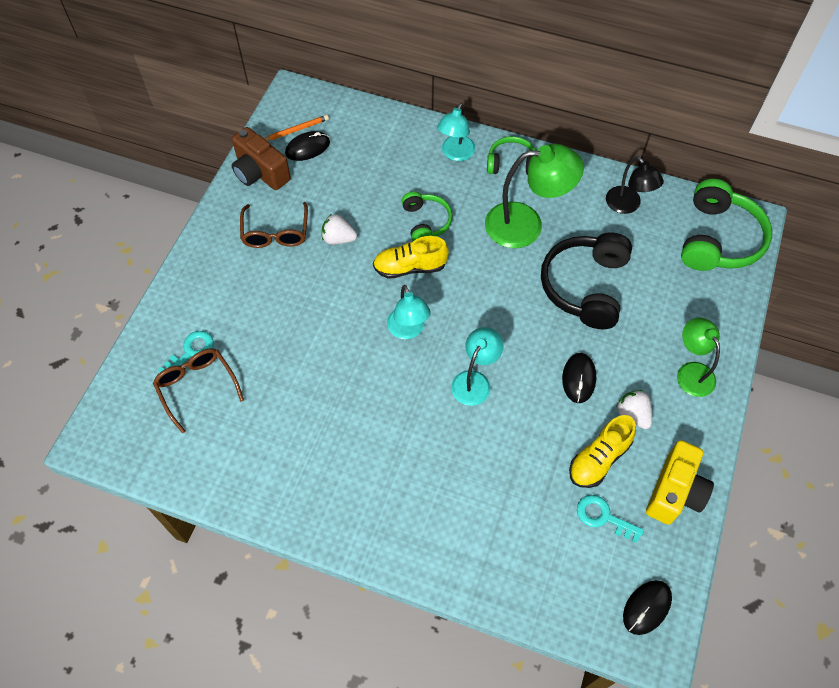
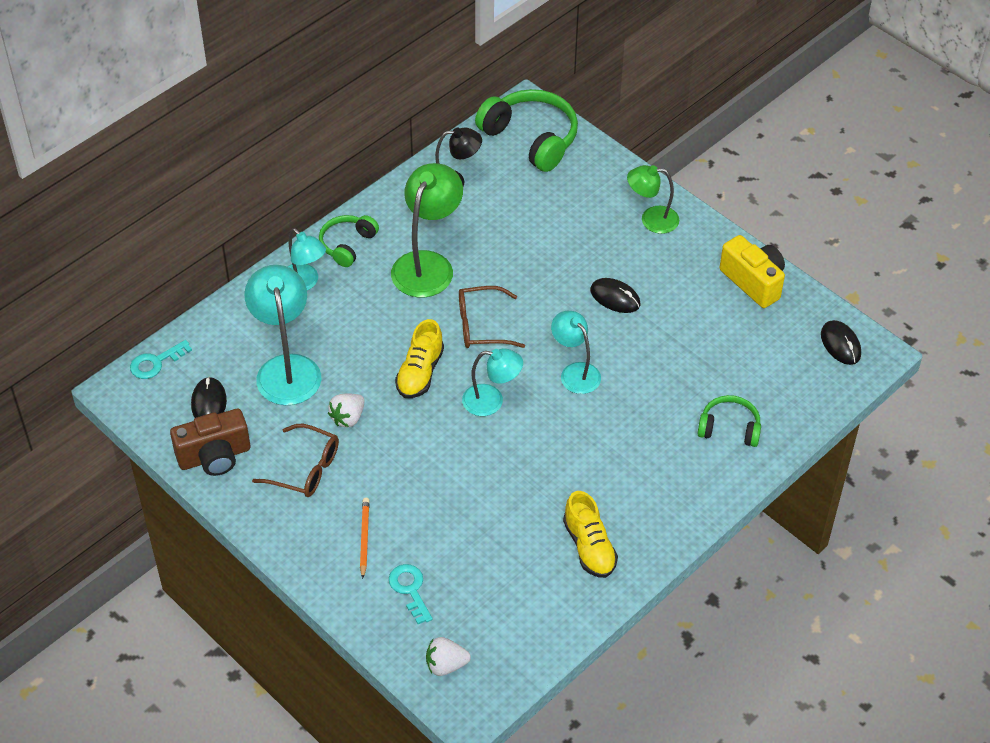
camera: 65 degrees left, 10 degrees down
(197, 387) = (455, 596): brown glasses -> brown glasses (481, 326)
(296, 130) = (176, 404): orange pencil -> orange pencil (364, 538)
(365, 179) = (286, 368): none -> turquoise lamp
(426, 222) = (374, 339): green headphones -> green headphones (729, 428)
(585, 286) = (523, 251): black headphones -> none
(599, 459) = (698, 317): yellow shoe -> yellow shoe (589, 547)
(603, 517) = (752, 338): turquoise key -> turquoise key (156, 362)
(633, 415) = (670, 276): white strawberry -> white strawberry (446, 665)

